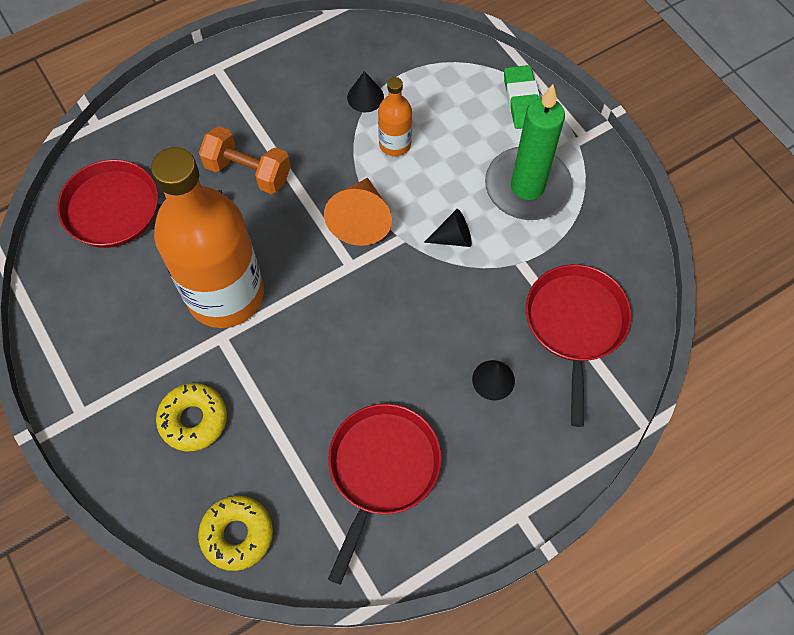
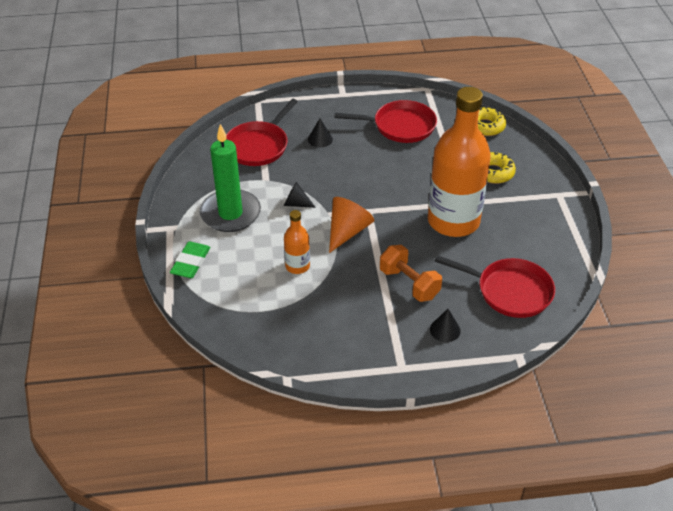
camera: 155 degrees left, 20 degrees down
(365, 97) = (298, 304): black cone -> black cone (445, 330)
(381, 469) = (400, 126): red pan -> red pan turned 135 degrees counterclockwise

